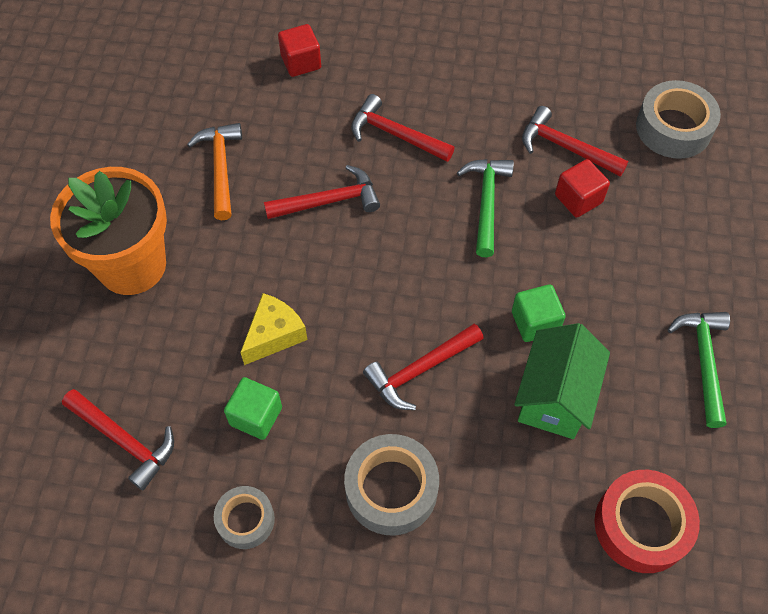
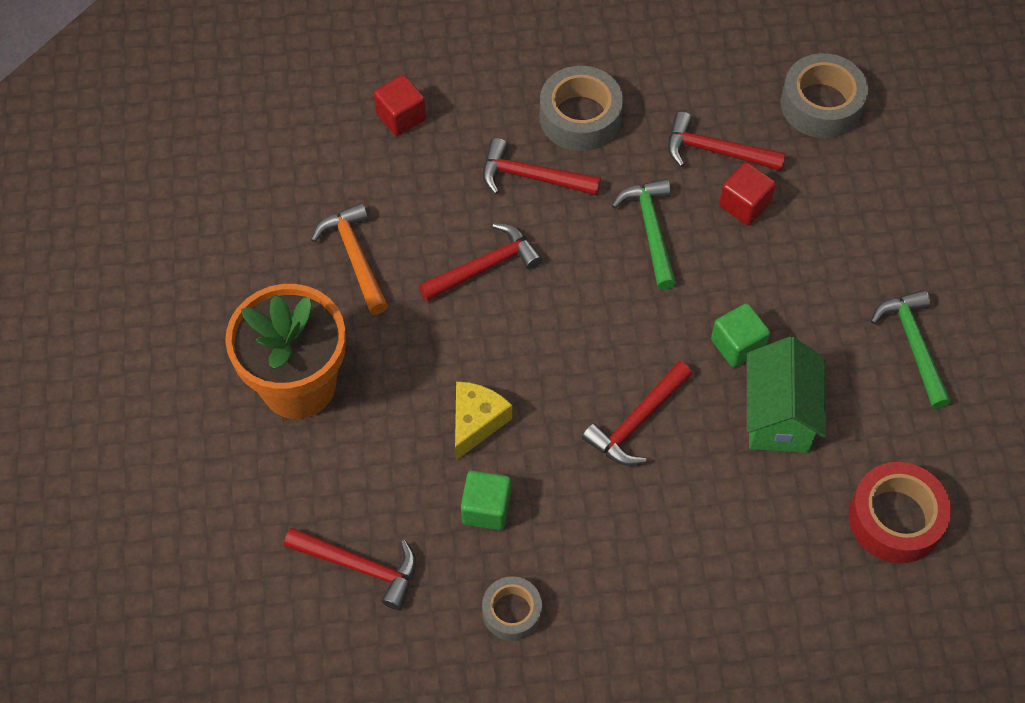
camera: 15 degrees left, 0 degrees up
(391, 489) = (646, 546): grey tape -> grey tape (580, 117)

